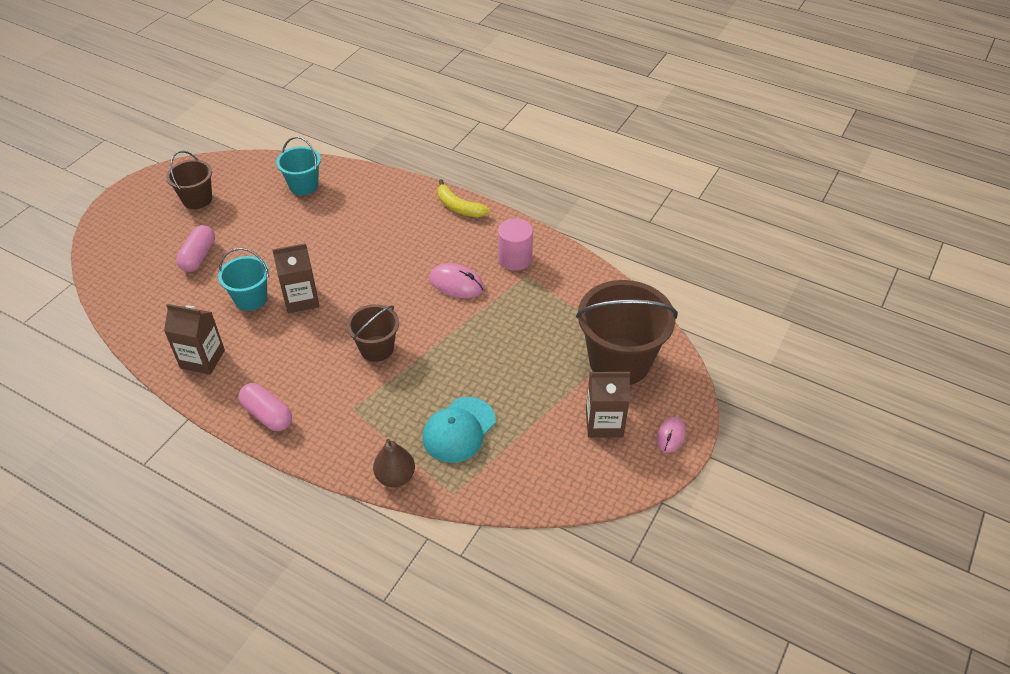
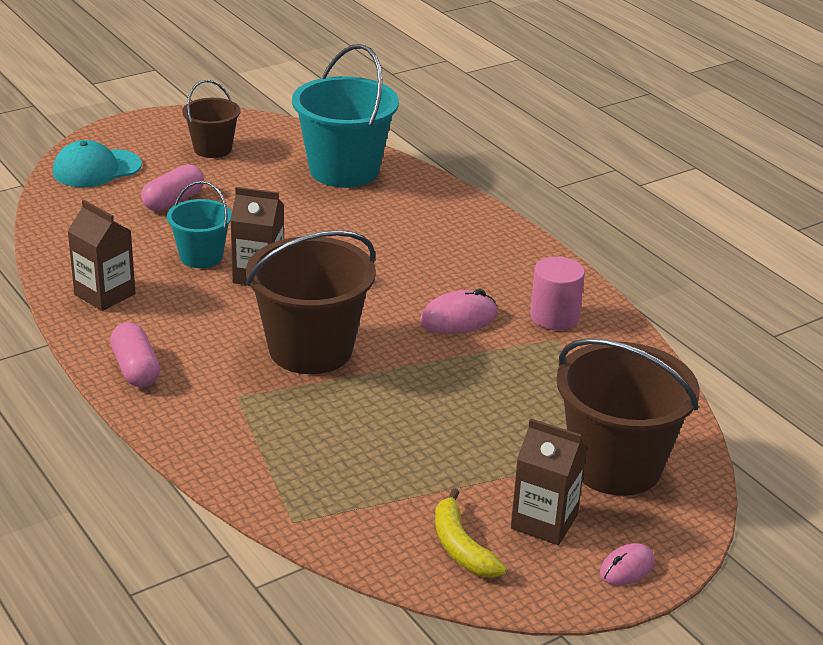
camera: 25 degrees right, 15 degrees down
(303, 186) = (344, 170): turquoise bucket -> turquoise bucket, size x1.80
(377, 348) = (310, 349): brown bucket -> brown bucket, size x1.80
(395, 477) = (236, 479): brown pear -> none
(456, 284) = (458, 318): pink mouse -> pink mouse turned 75 degrees counterclockwise
(458, 207) = (520, 244): yellow banana -> yellow banana (461, 547)
(459, 430) = (349, 462): turquoise cap -> turquoise cap (96, 169)

